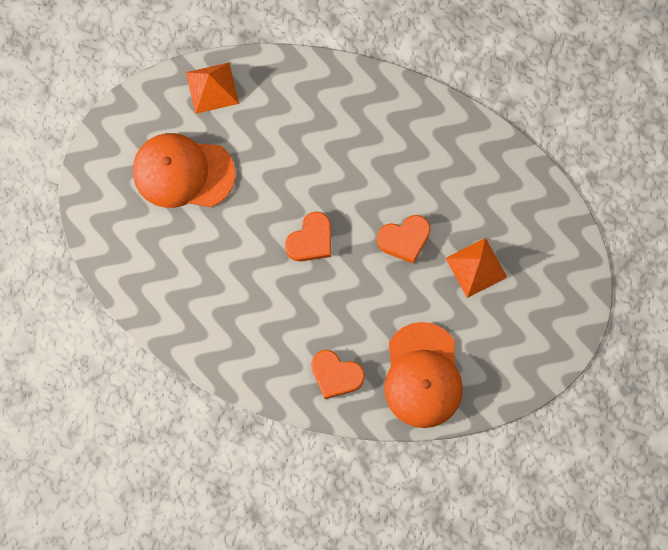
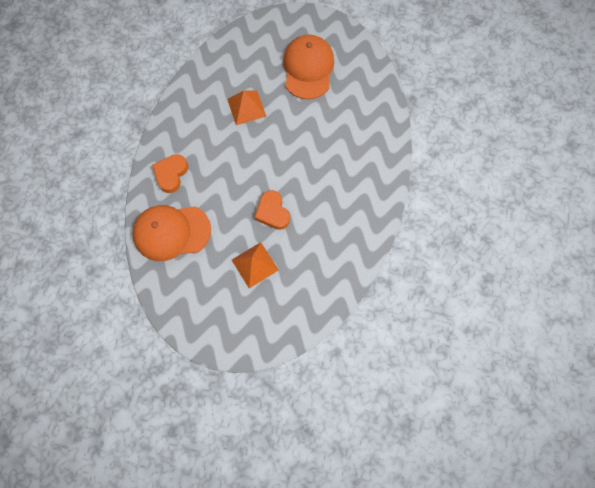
camera: 85 degrees right, 5 degrees down
(212, 88) = (370, 80): orange pyramid -> orange pyramid (246, 107)
(311, 240) = (267, 150): orange heart -> none

